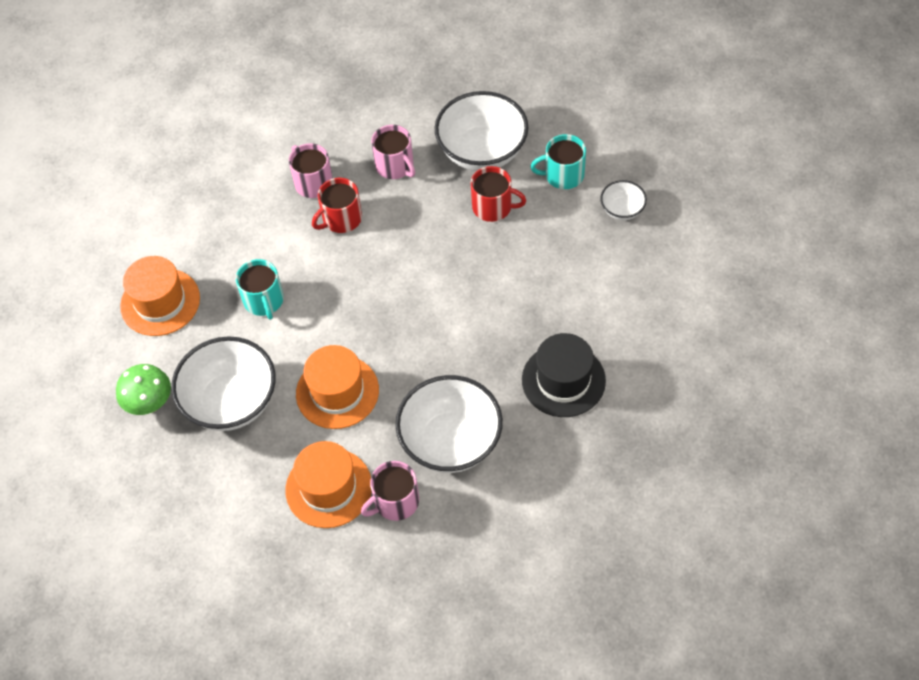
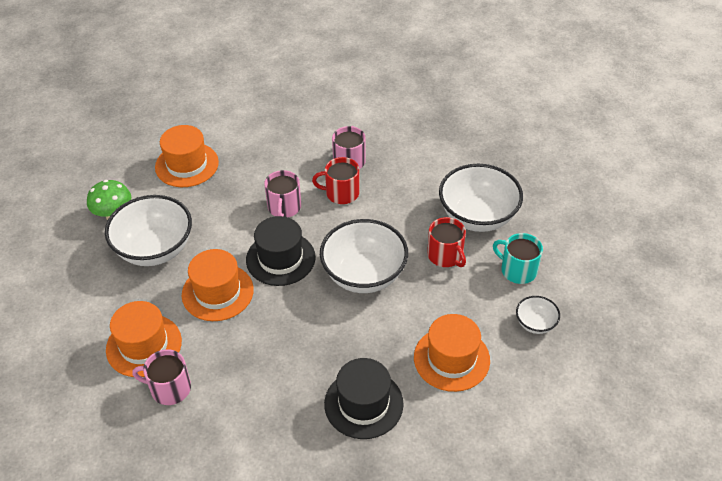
camera: 40 degrees right, 10 degrees down
(264, 300) = (241, 206): turquoise mug -> none
(357, 319) = (280, 258): none -> black hat
(395, 166) = (411, 186): pink mug -> pink mug (284, 207)
(451, 442) = (246, 381): white bowl -> white bowl (364, 275)
(590, 289) = (451, 359): none -> orange hat

